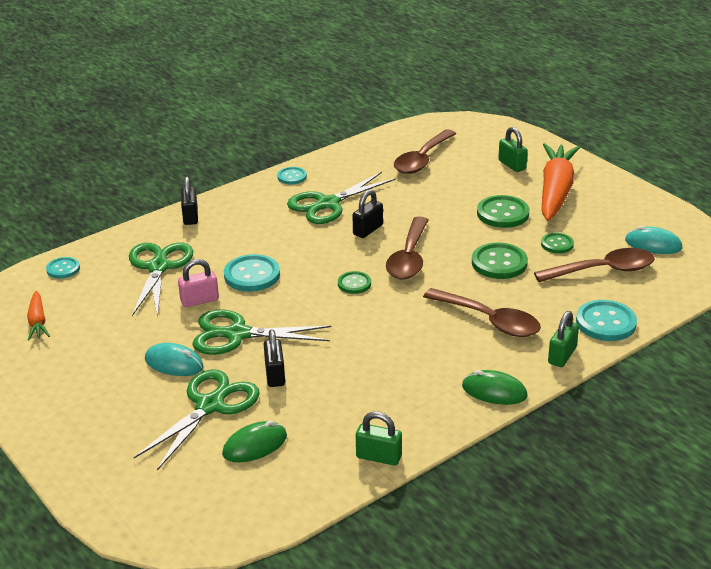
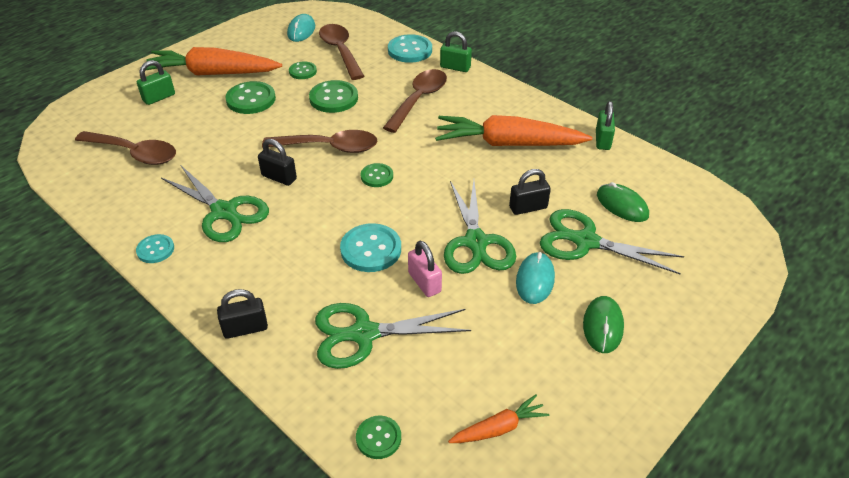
camera: 100 degrees left, 10 degrees up
(63, 269) = (378, 438): turquoise button -> green button
(388, 378) = (509, 144): none -> orange carrot
(494, 391) = (507, 94): green mouse -> green mouse (603, 326)

